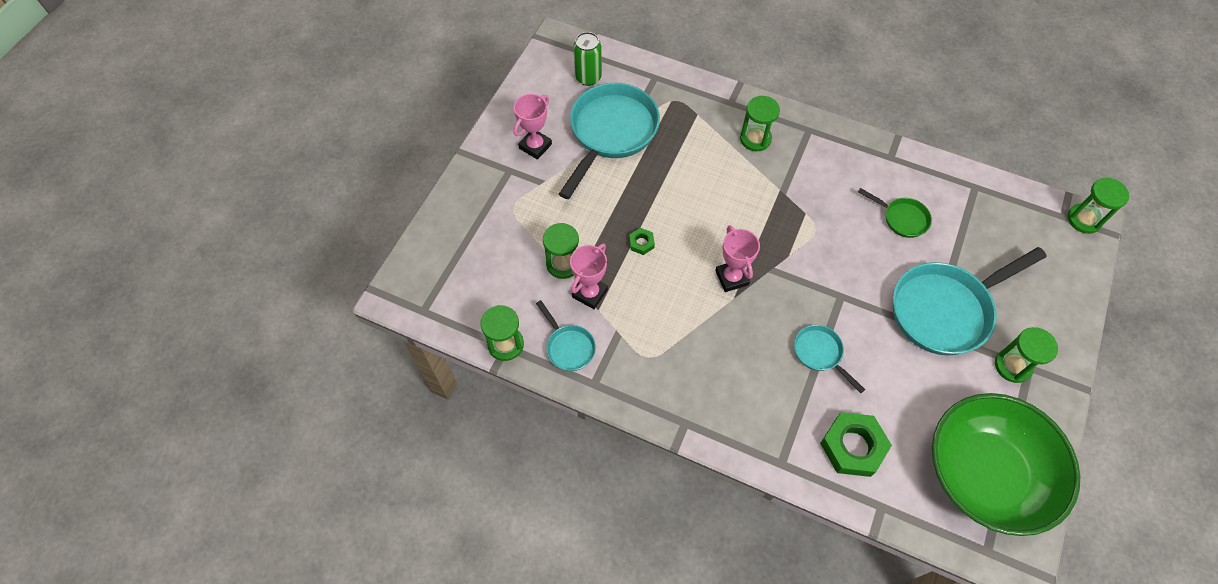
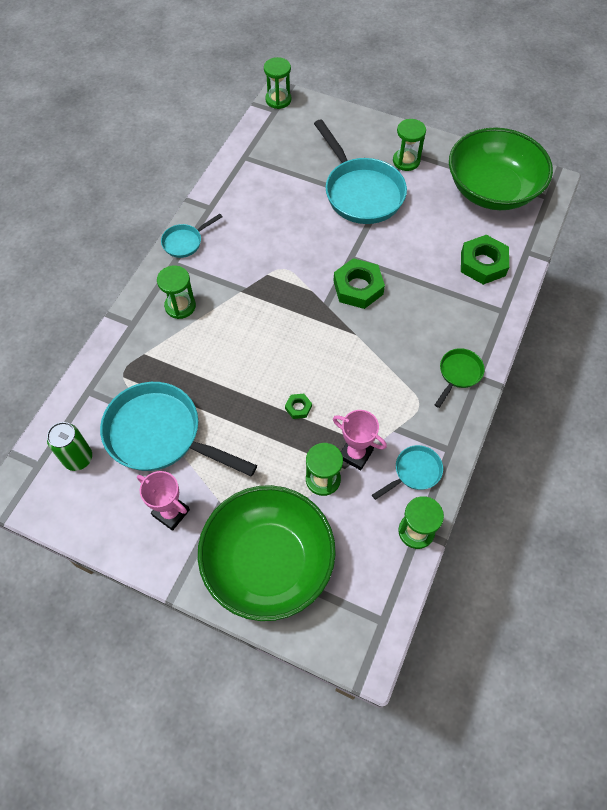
camera: 90 degrees left, 0 degrees up
(485, 220) = (268, 562): none -> green bowl
(731, 278) = (335, 335): pink trophy -> none
(798, 302) = (358, 287): none -> green nut
(820, 354) = (405, 277): turquoise pan -> turquoise pan (185, 242)
(902, 218) = (274, 208): green pan -> green pan (458, 374)

